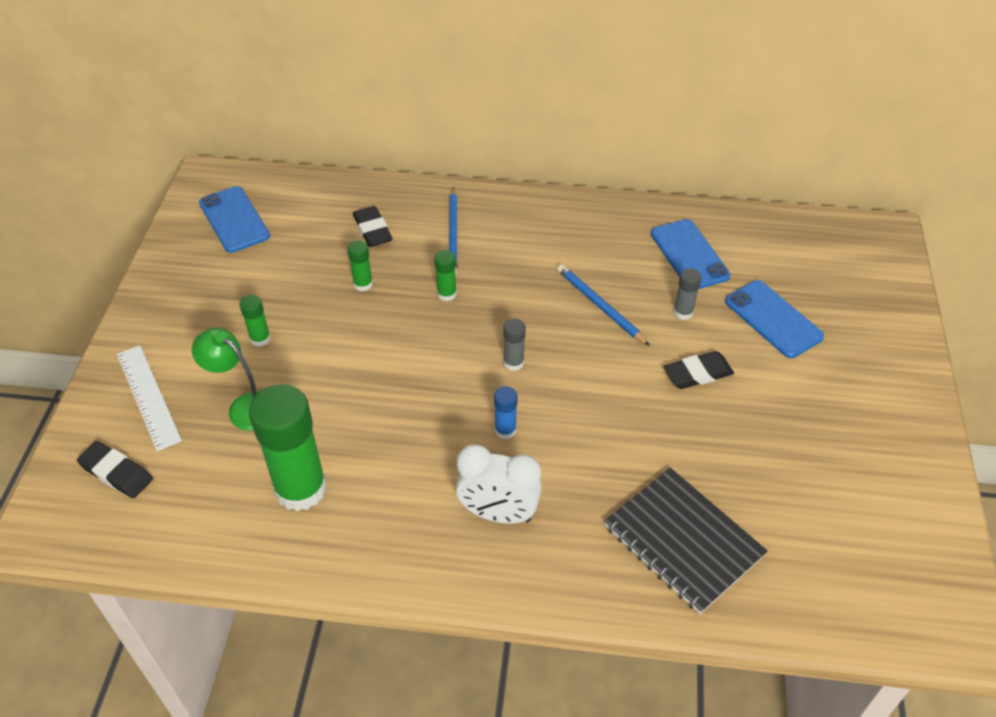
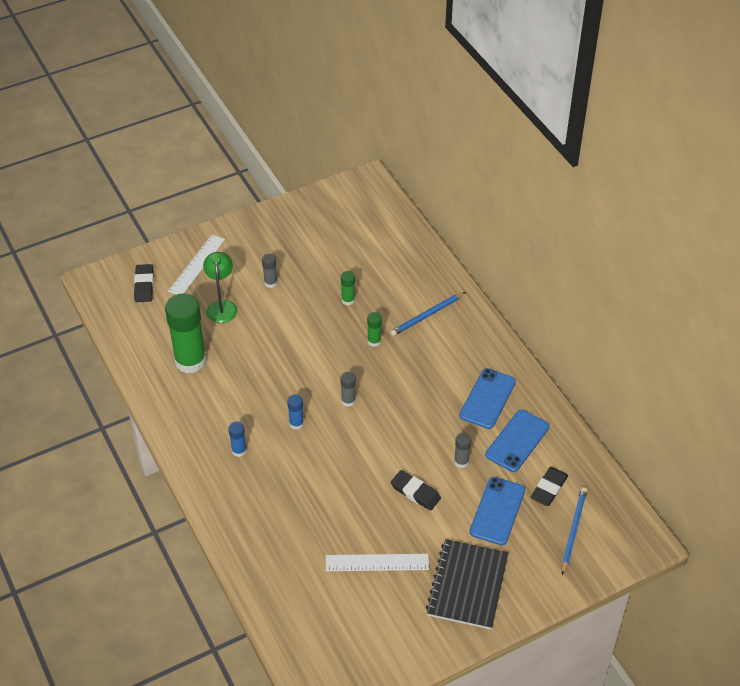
camera: 55 degrees right, 0 degrees up
(234, 220) = (345, 214): blue phone -> blue phone (487, 398)
(260, 339) = (270, 283): green glue stick -> grey glue stick
(372, 230) = (394, 278): black eraser -> black eraser (549, 488)
(498, 514) = (239, 450): white clock -> blue glue stick
(600, 306) = (429, 418): blue pencil -> blue pencil (573, 530)
(683, 541) = (285, 541): black notebook -> black notebook (467, 585)
(777, 463) = (377, 562): none -> white ruler

